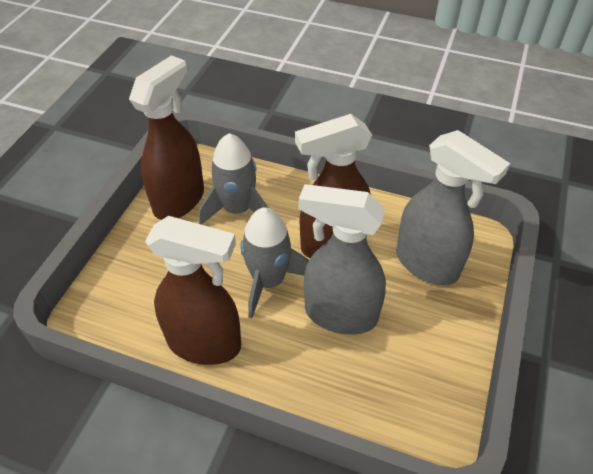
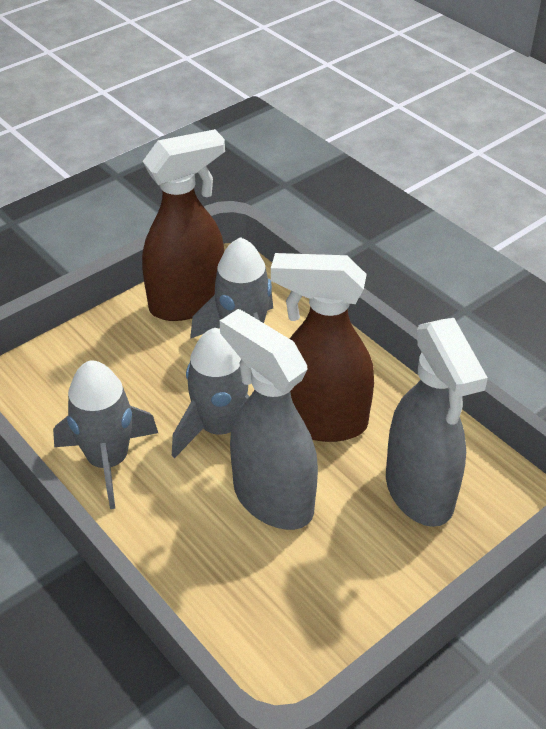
camera: 30 degrees right, 5 degrees down
(205, 343) = (108, 460): brown spray bottle -> grey rocket

